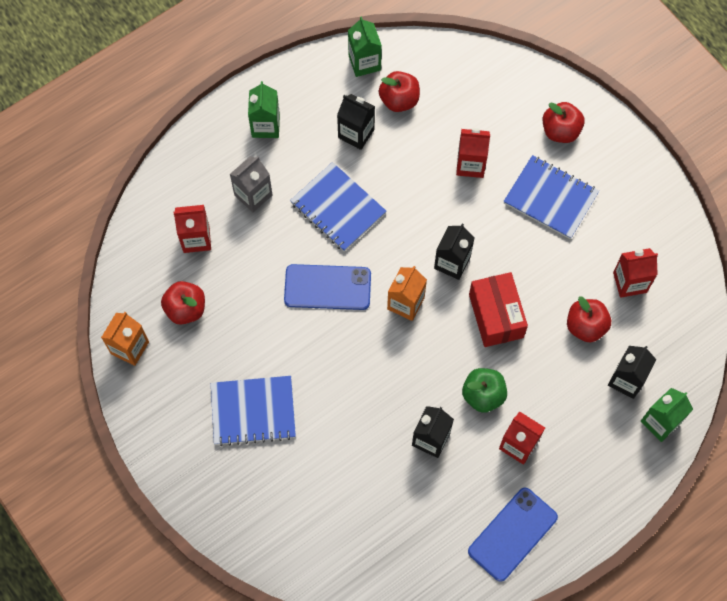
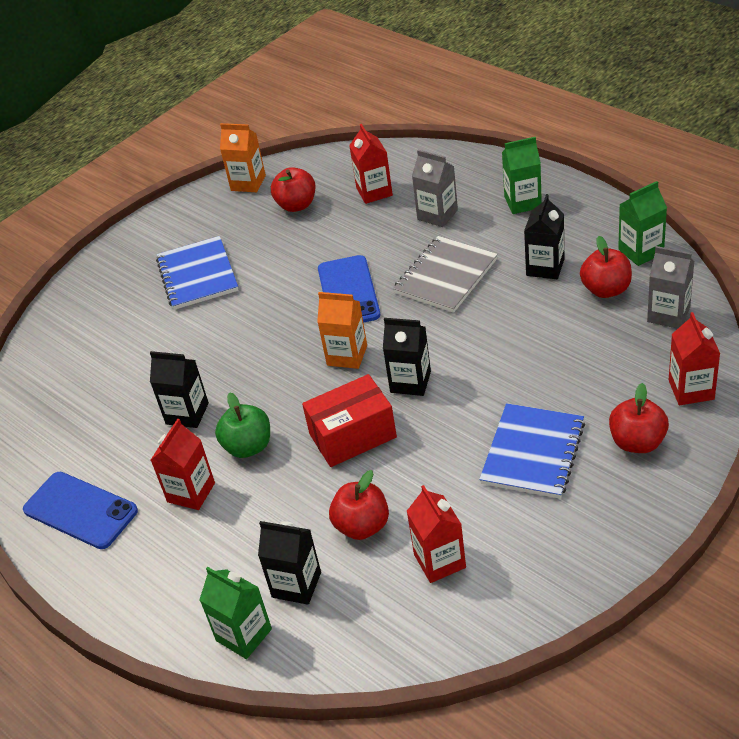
camera: 85 degrees right, 25 degrees down
(338, 208) = (446, 276): blue notebook -> grey notebook
(442, 69) = (668, 314): none -> grey carton
(470, 164) = (548, 368): red carton -> red carton (691, 390)

